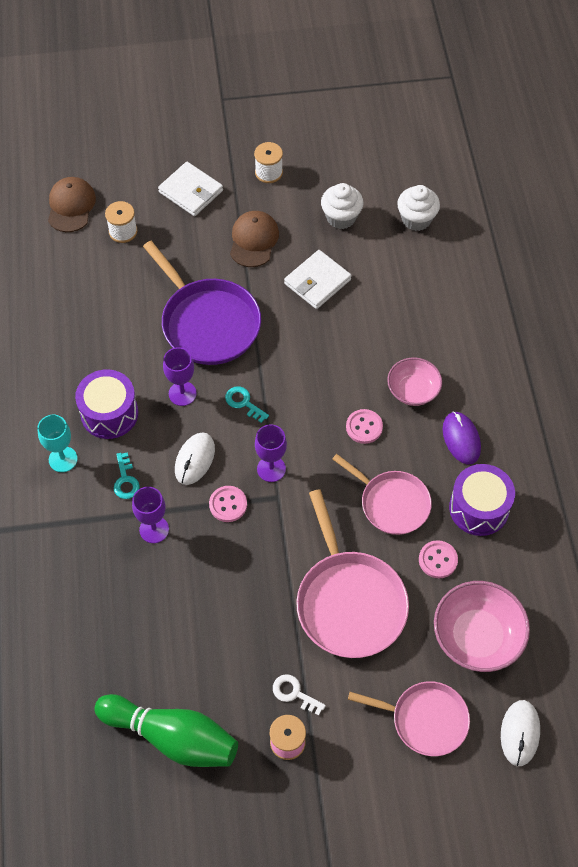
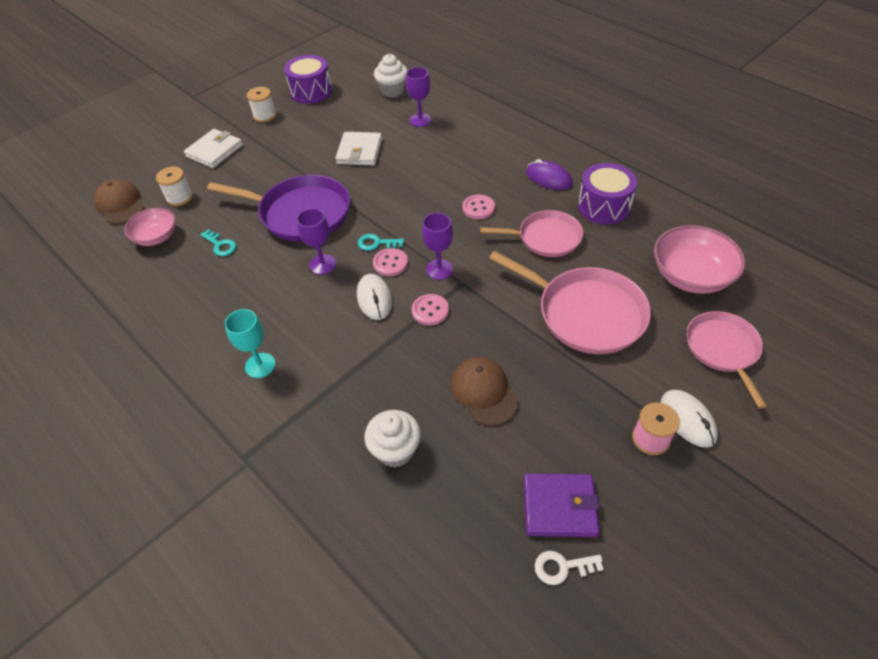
camera: 35 degrees left, 10 degrees down
(109, 413) = (273, 311): purple drum -> purple drum (311, 91)
(125, 480) = (330, 346): turquoise key -> turquoise key (220, 245)
(154, 529) = (387, 364): purple goblet -> purple goblet (420, 120)
(172, 737) = (559, 507): green bowling pin -> purple wallet
(191, 191) = (214, 151): white wallet -> white wallet turned 60 degrees counterclockwise
(254, 240) = (290, 153): brown cap -> brown cap (484, 392)
(294, 693) = (616, 400): white key -> white key (562, 567)
(341, 217) = (341, 113): white cupcake -> white cupcake (395, 450)
(413, 390) = (488, 171): pink bowl -> pink bowl (156, 237)
(425, 720) = (723, 349): pink pan -> pink pan turned 75 degrees counterclockwise
(438, 560) = (613, 250): pink button -> pink button (390, 263)
(520, 733) = (788, 313): white mouse -> white mouse (687, 419)

